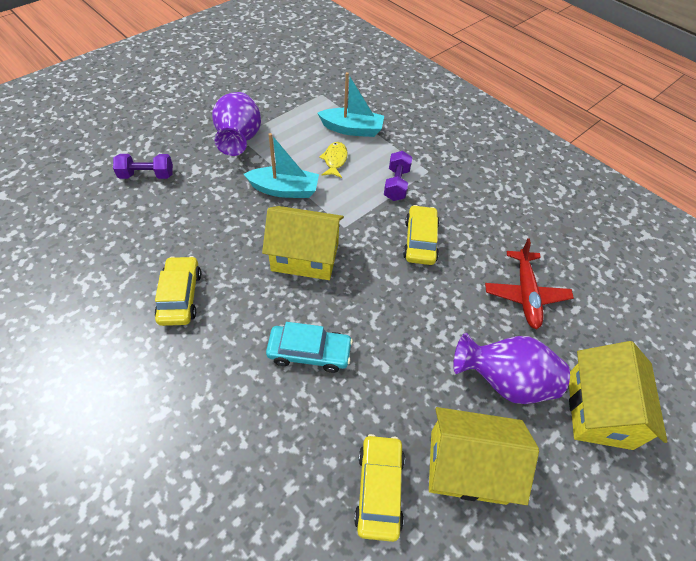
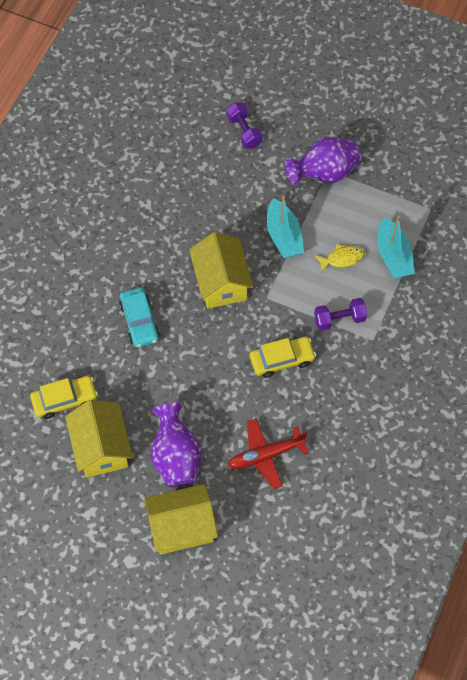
camera: 70 degrees right, 10 degrees up
(180, 296) = (145, 219): yellow car -> none

